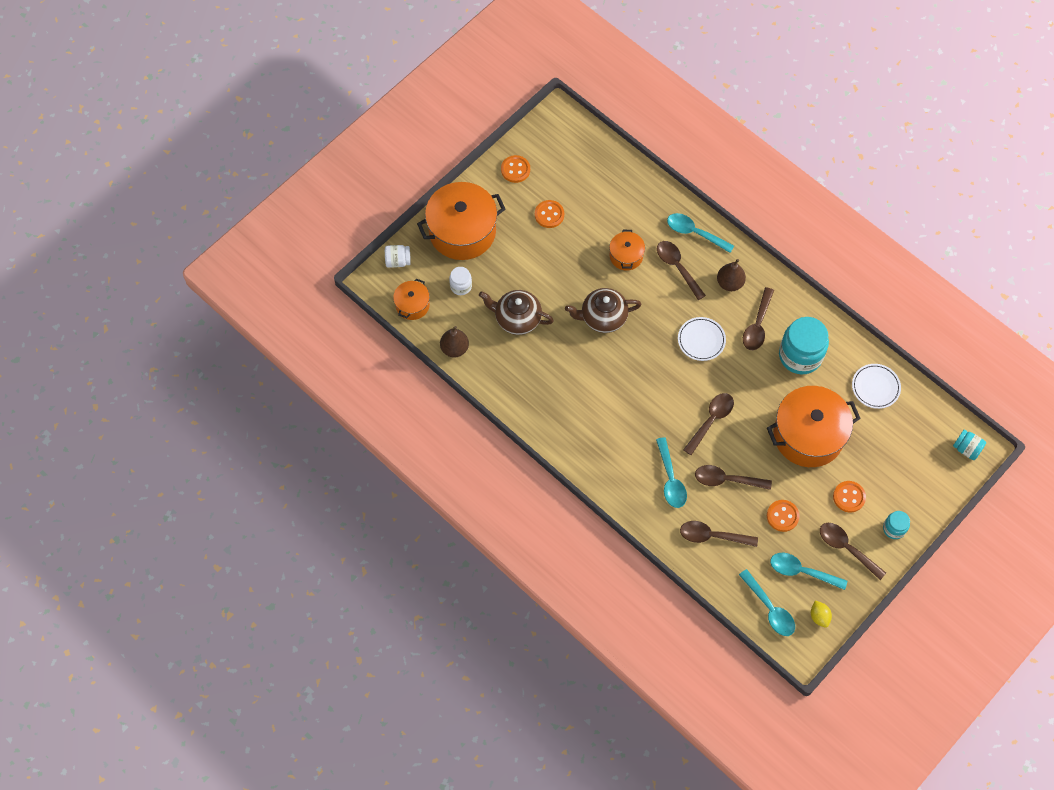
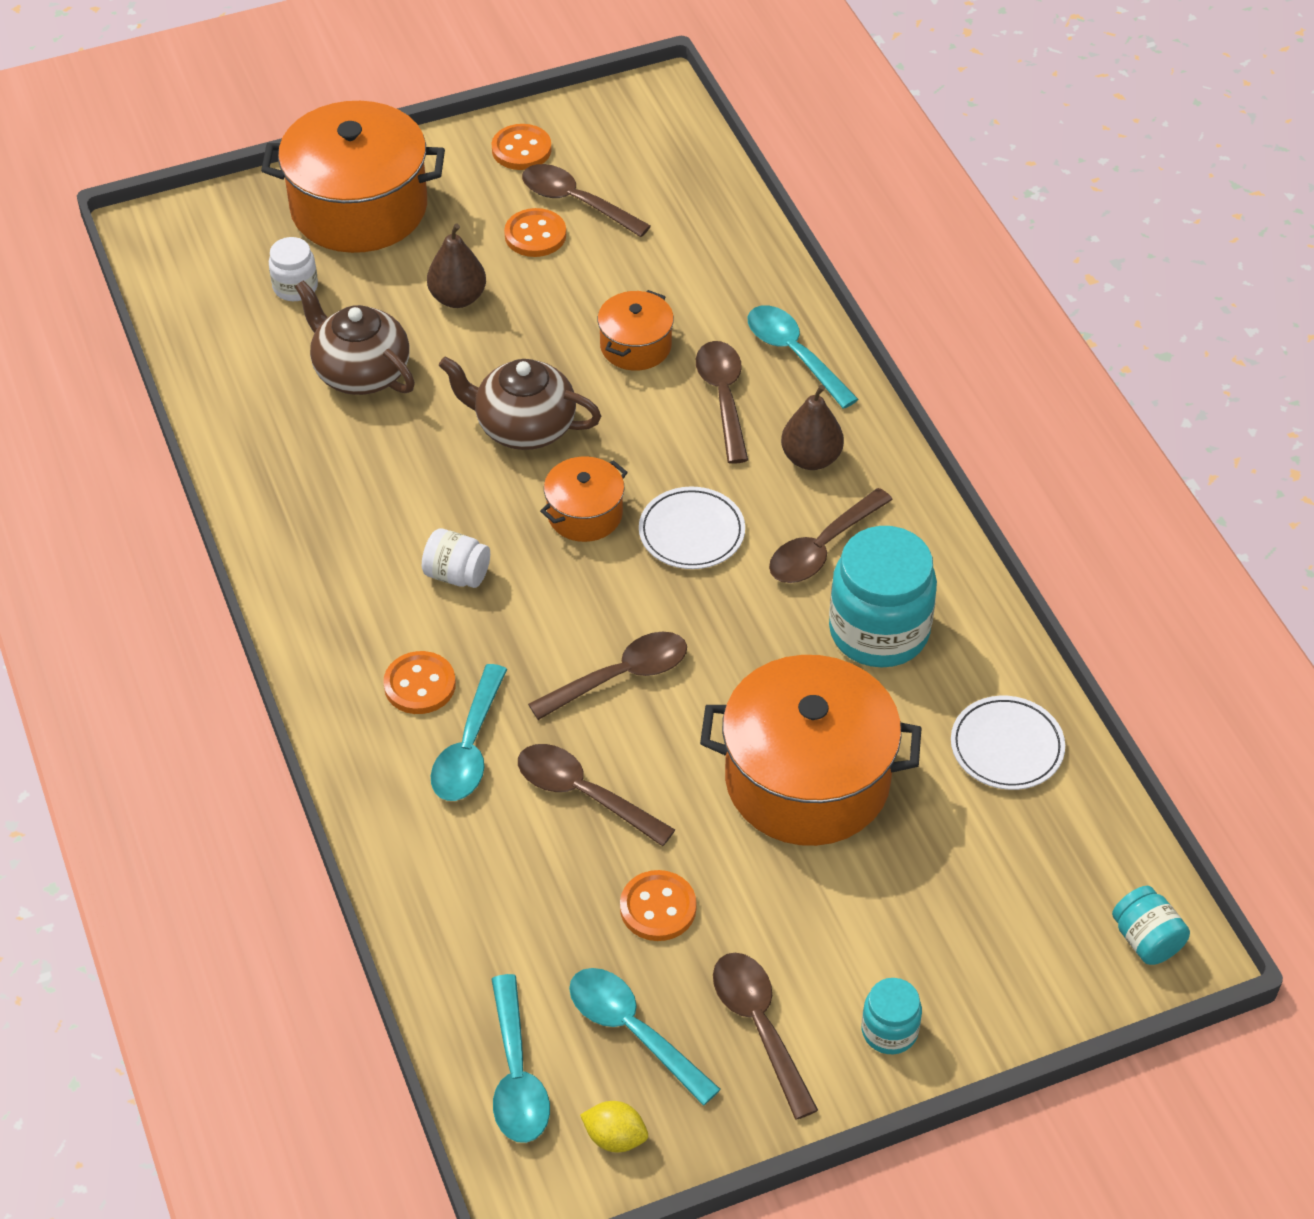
camera: 25 degrees right, 15 degrees down
(398, 261) = (212, 212): white jar -> white jar (457, 574)
(412, 305) = (187, 286): orange pot -> orange pot (584, 514)
(454, 348) = (212, 378): brown pear -> brown pear (458, 298)
(712, 536) = (485, 885): brown spoon -> brown spoon (575, 202)
(819, 616) = (615, 1137): yellow lemon -> yellow lemon turned 75 degrees counterclockwise
(849, 497) = (825, 929): orange button -> orange button (420, 685)

